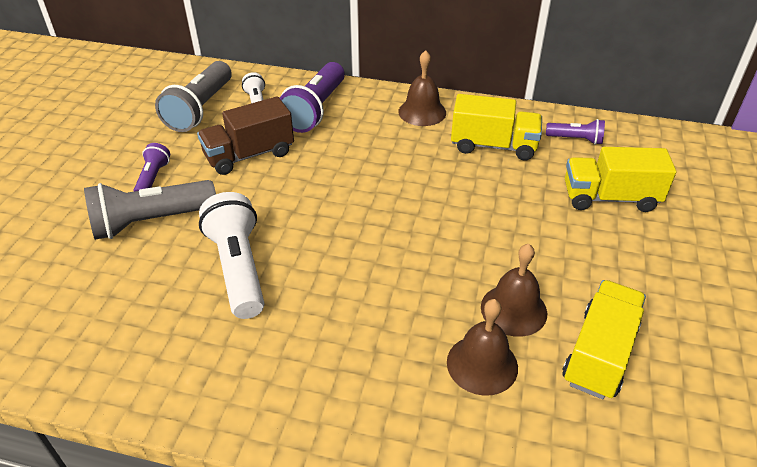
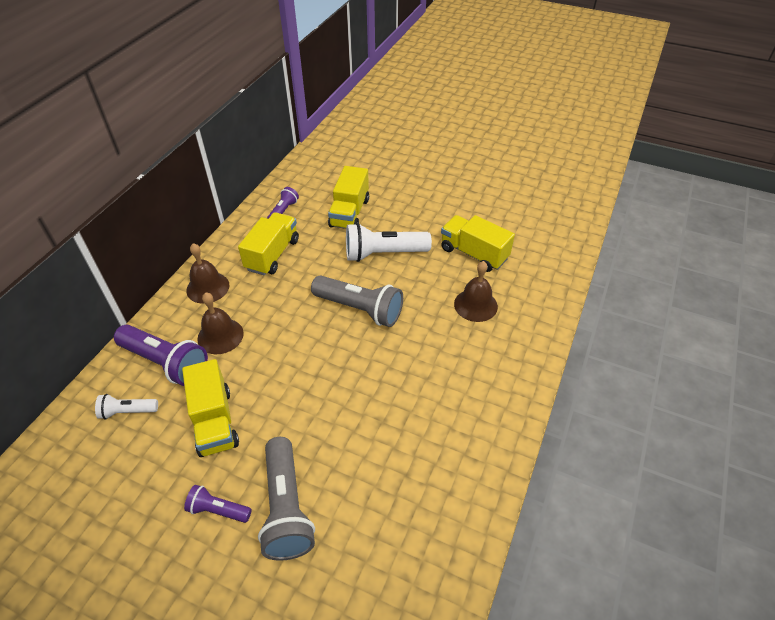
camera: 80 degrees left, 5 degrees up
(200, 109) = (110, 466): grey flashlight -> grey flashlight (360, 309)
(238, 268) = (365, 434): white flashlight -> white flashlight (384, 254)
(249, 155) = (214, 421): brown truck -> yellow truck
(513, 310) = (436, 281): brown bell -> brown bell (220, 336)

